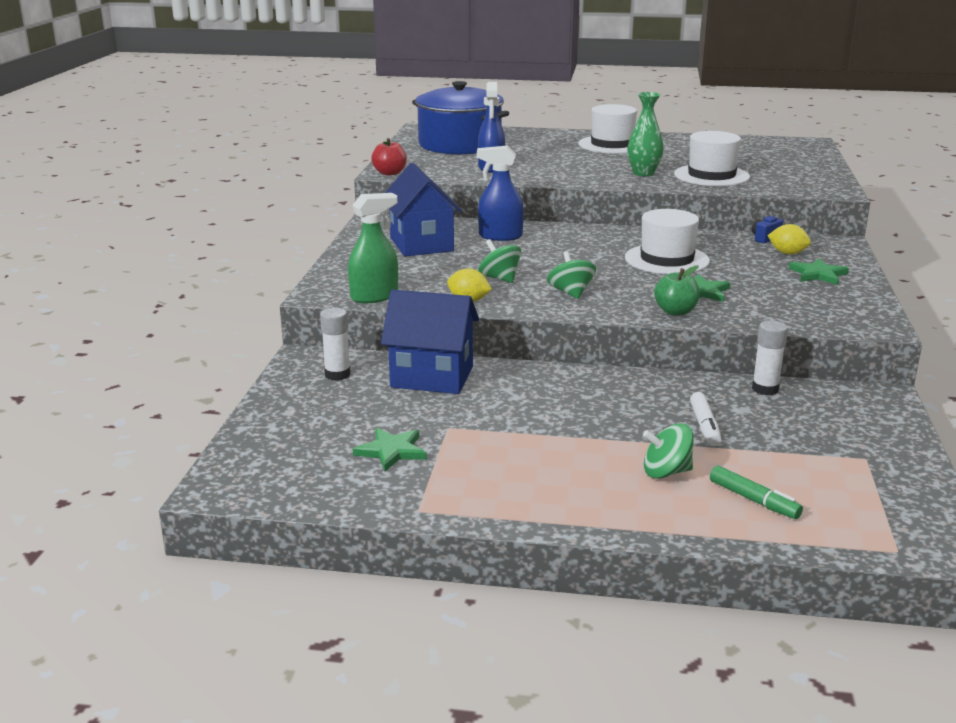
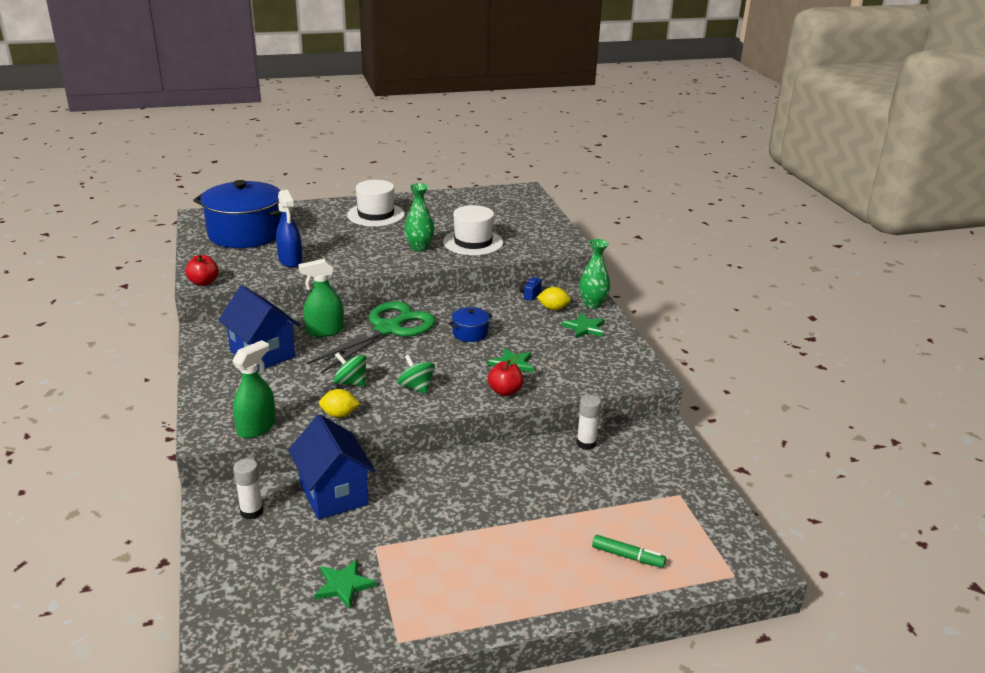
camera: 25 degrees left, 5 degrees up
(432, 377) = (333, 494): blue house -> blue house turned 75 degrees clockwise
(500, 236) = (324, 331): blue spray bottle -> green spray bottle
(571, 244) = (388, 329): none -> green scissors
(666, 259) = (470, 333): white hat -> blue pot
(666, 472) = (558, 546): green spinning top -> none
(675, 312) = (505, 391): green apple -> red apple
(704, 426) = (562, 492): white marker -> none
(843, 256) = (592, 304): none -> green vase

